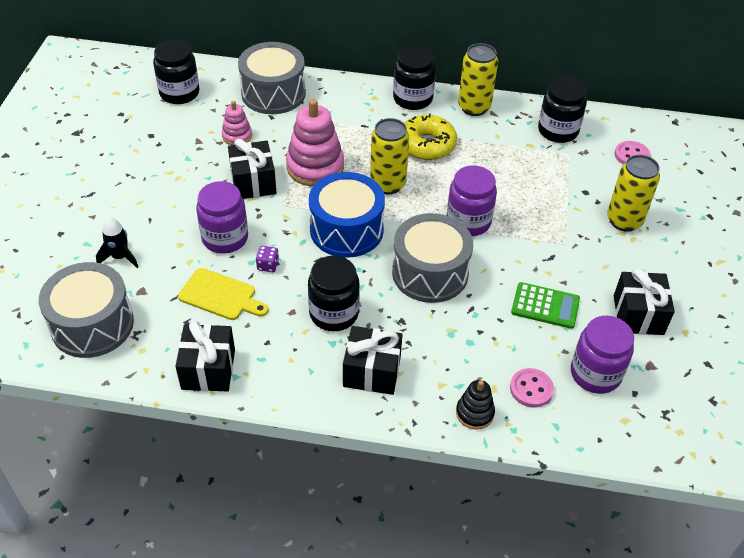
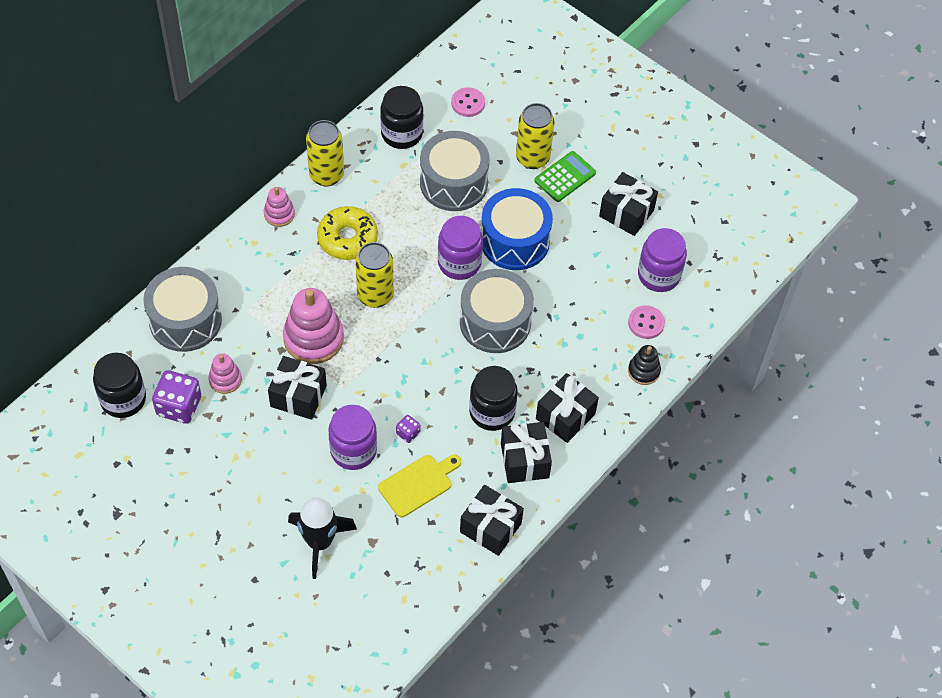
camera: 60 degrees left, 10 degrees up
(92, 324) = (386, 594): grey drum -> grey drum (453, 183)
(120, 257) = (320, 542): black rocket -> black rocket, size x1.64
(194, 123) = (179, 406): none -> purple dice
(299, 362) = (524, 460): none -> black gift
(346, 230) = (407, 355): blue drum -> blue drum (514, 241)
(412, 99) = (279, 214): black jar -> pink stacking toy
(545, 306) = (579, 266): green calculator -> green calculator (565, 177)

